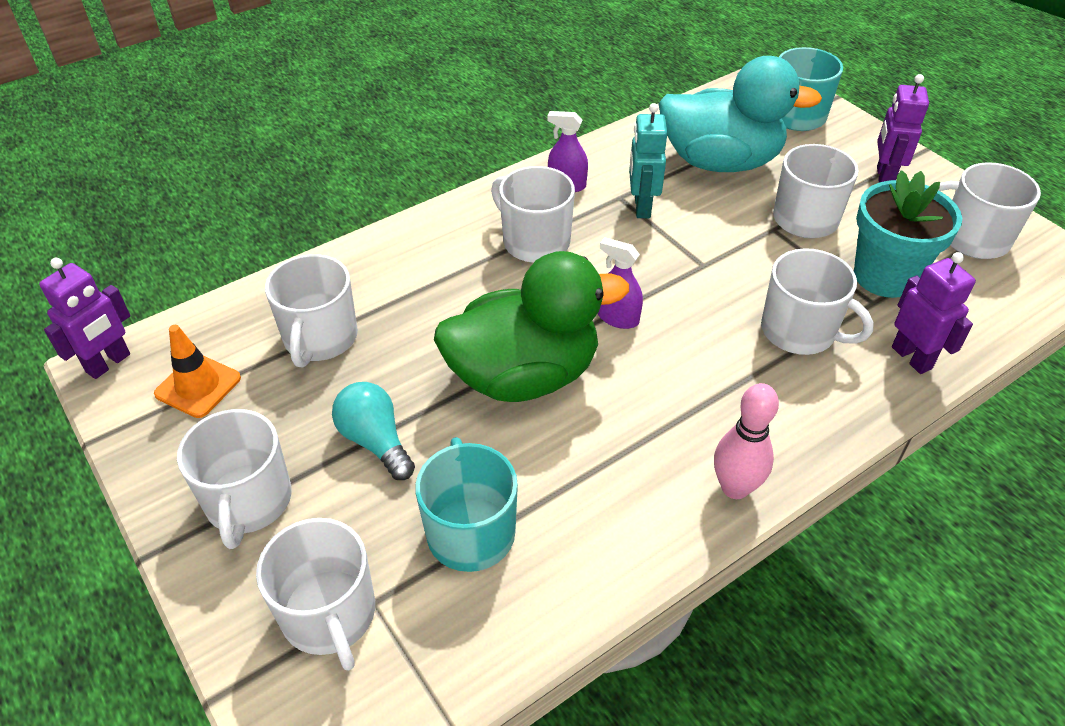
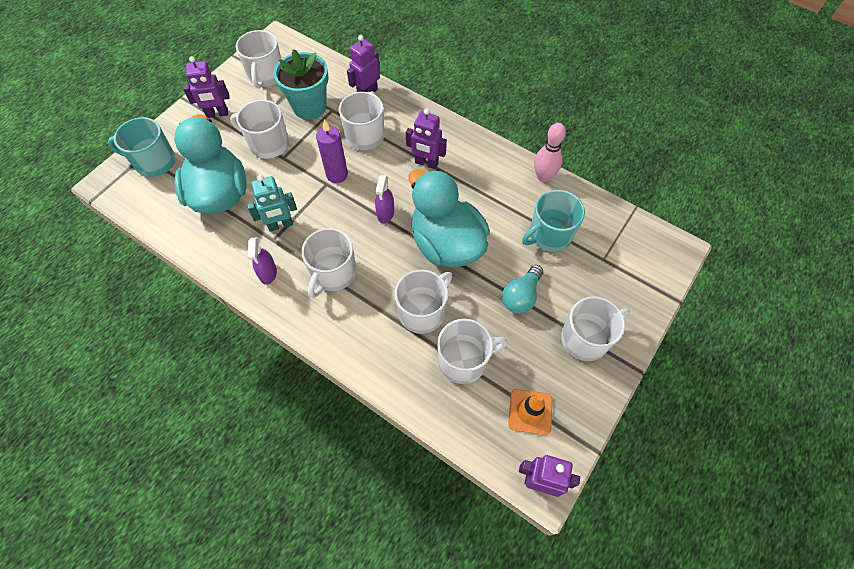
camera: 110 degrees left, 15 degrees up
(329, 615) = (618, 273): white mug -> white mug (422, 312)
(524, 375) = (446, 244): green duck -> turquoise duck
(709, 397) = (426, 163): none -> purple robot
(718, 279) = (337, 175): none -> purple candle
(735, 488) = (475, 145): pink bowling pin -> pink bowling pin (543, 176)

